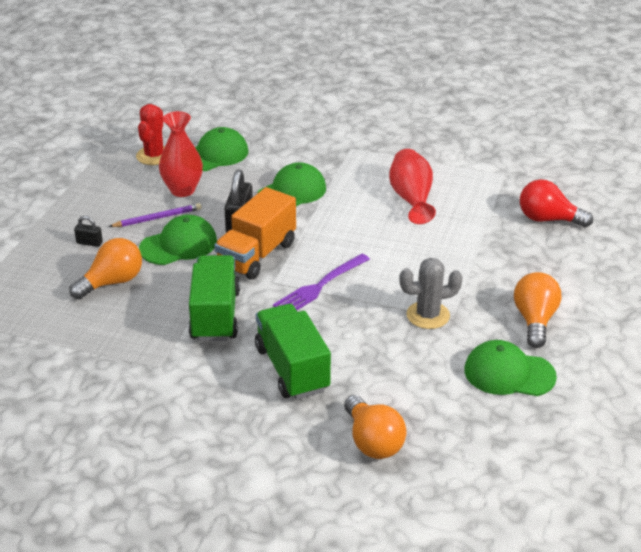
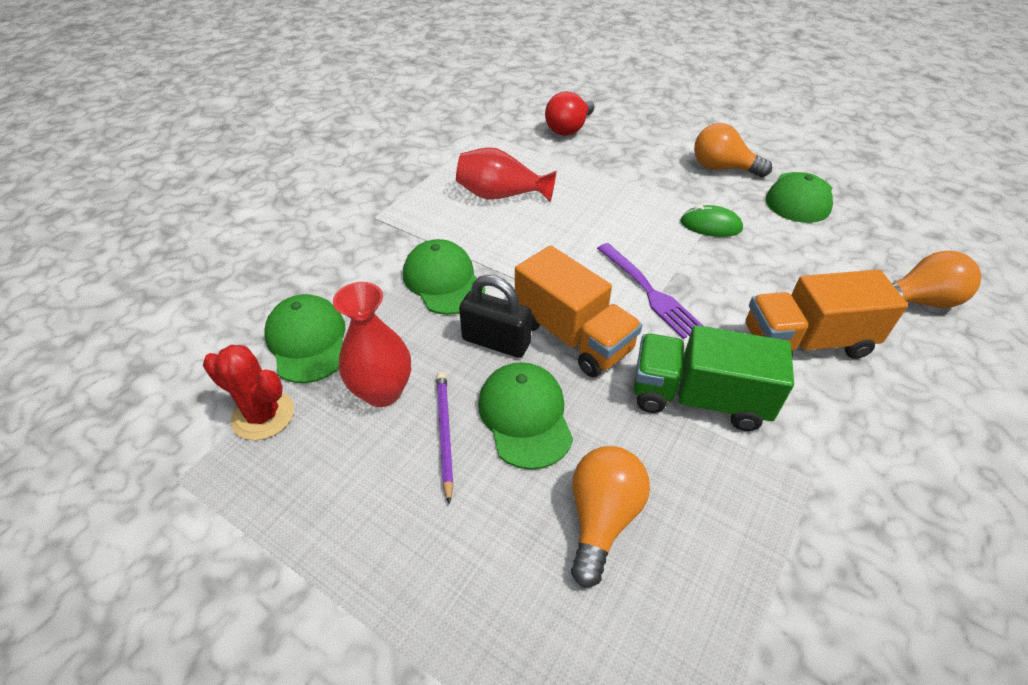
camera: 75 degrees left, 10 degrees up
(89, 243) = (480, 542): black padlock -> none
(112, 282) = (602, 518): orange light bulb -> orange light bulb turned 45 degrees clockwise
(292, 369) = (805, 342): green truck -> orange truck
(428, 315) = (710, 225): grey cactus -> green mouse

